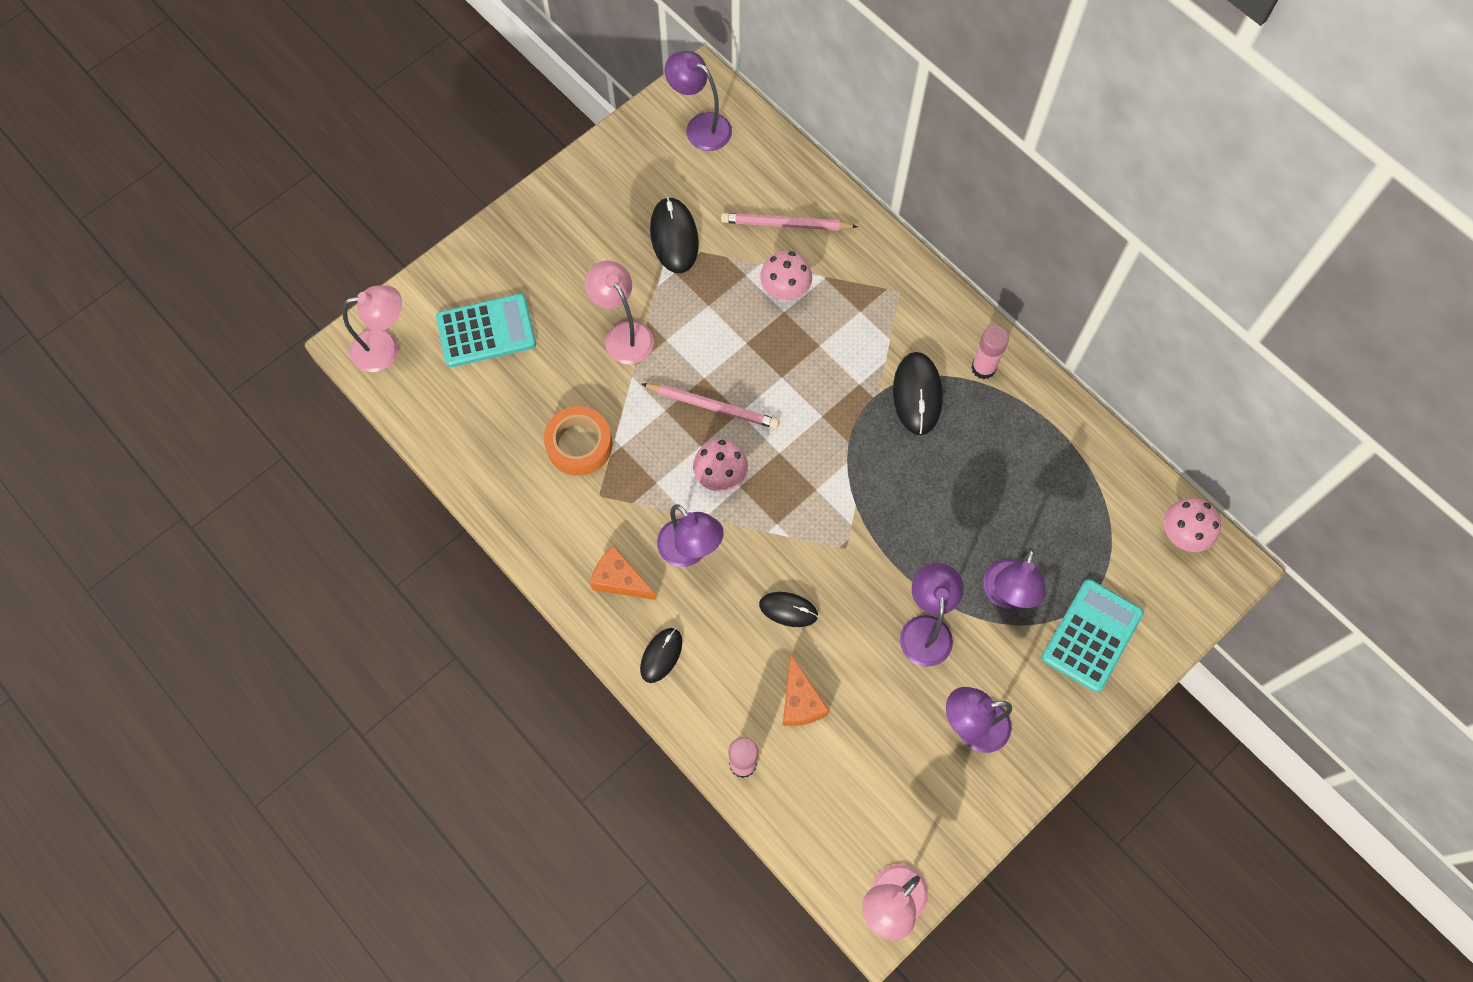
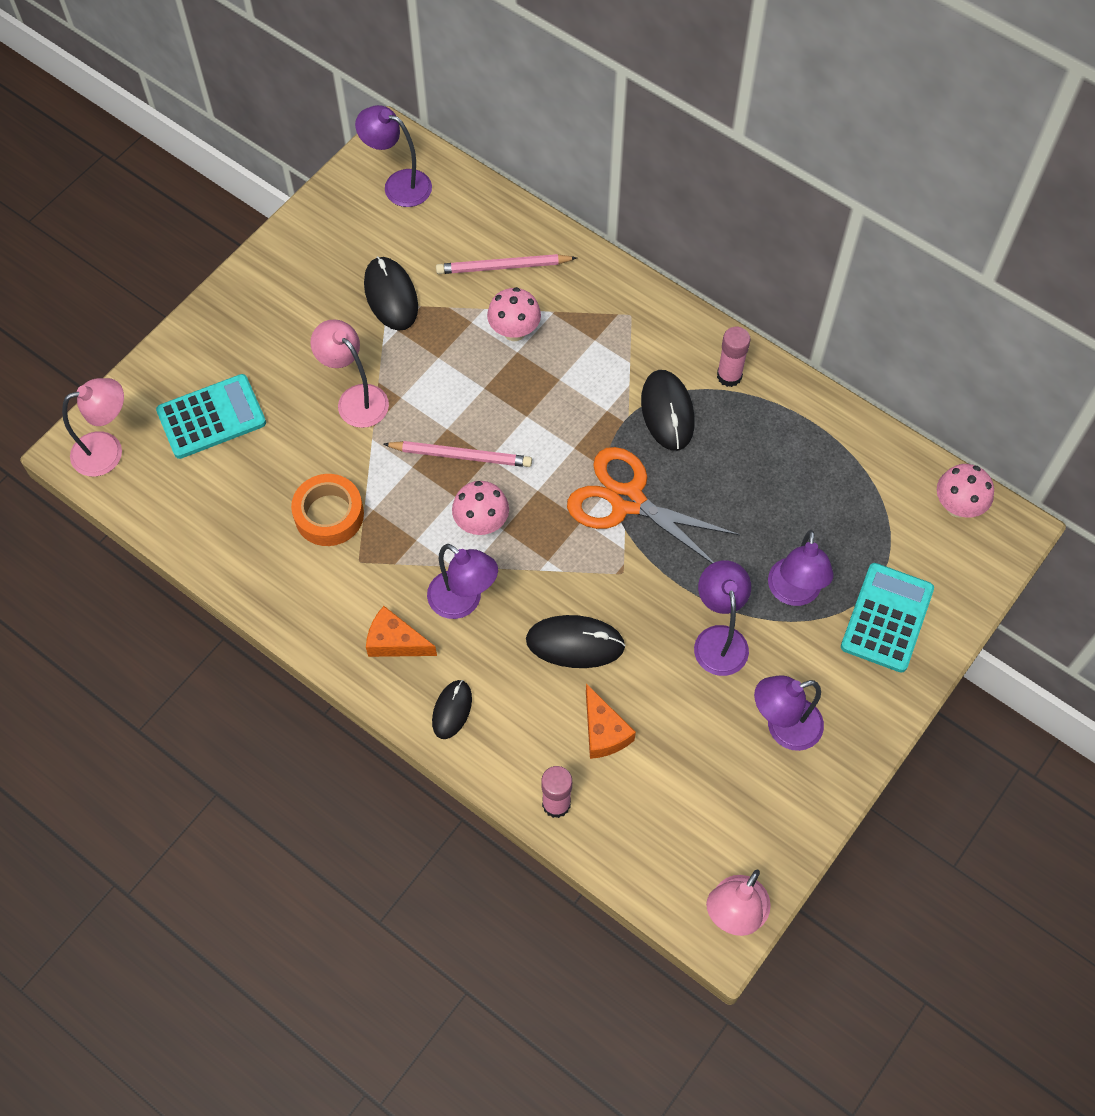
camera: 10 degrees left, 5 degrees down
(788, 610) = (575, 643): black mouse -> black mouse, size x1.57
(863, 477) = (627, 500): none -> orange scissors

